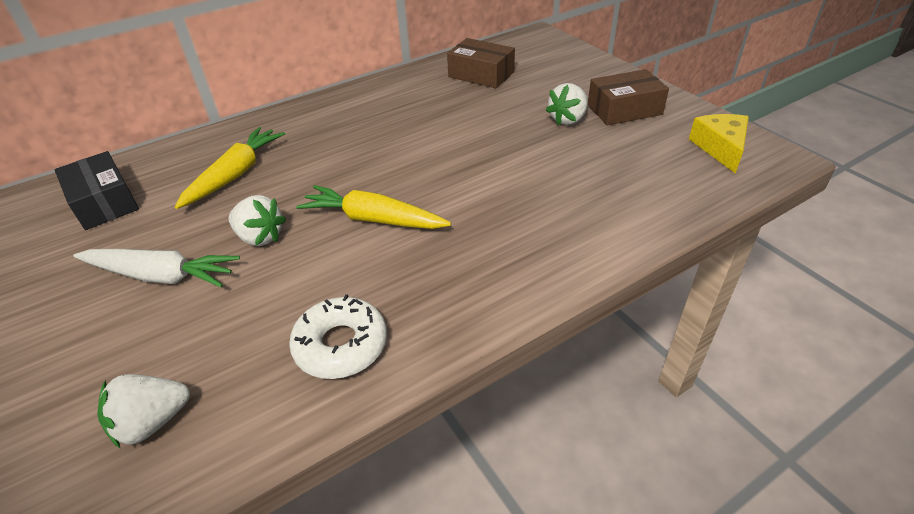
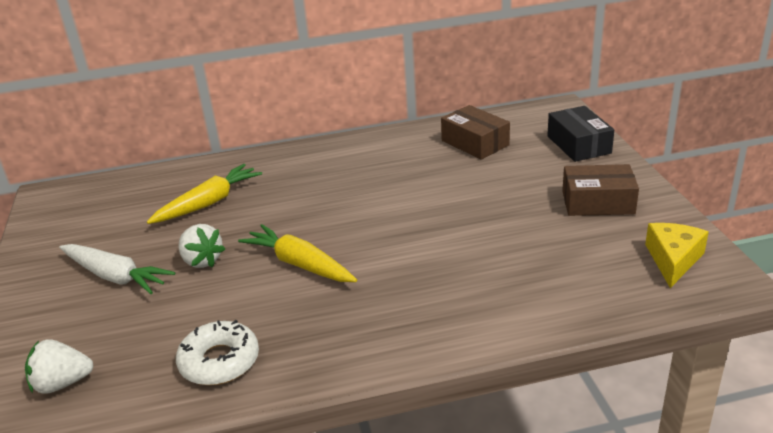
camera: 20 degrees right, 10 degrees down
(104, 202) = (100, 208): black box -> black box (578, 145)
(568, 119) = (532, 203): white strawberry -> none

